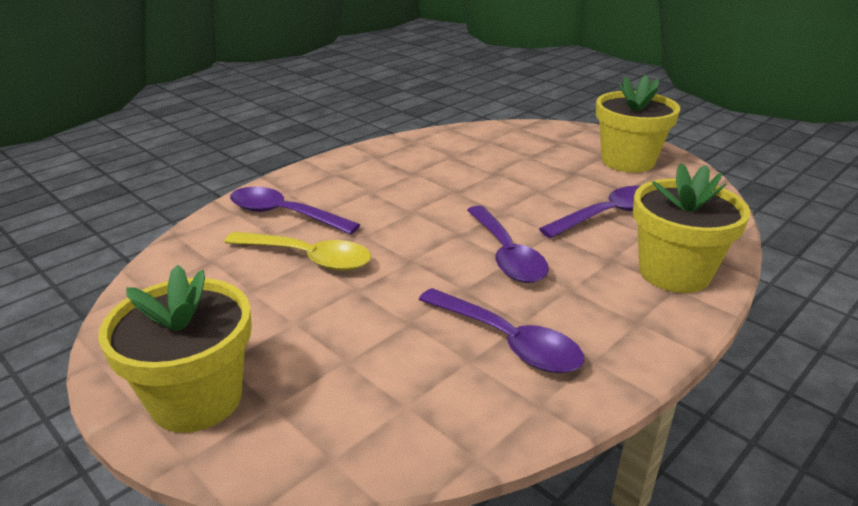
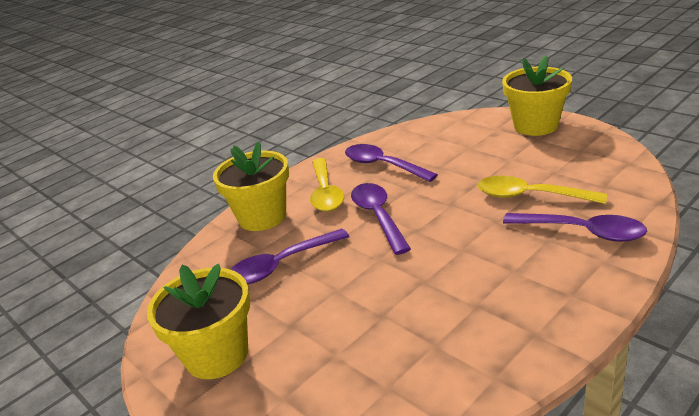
camera: 175 degrees left, 0 degrees up
(594, 300) = (325, 192): none -> yellow spoon

